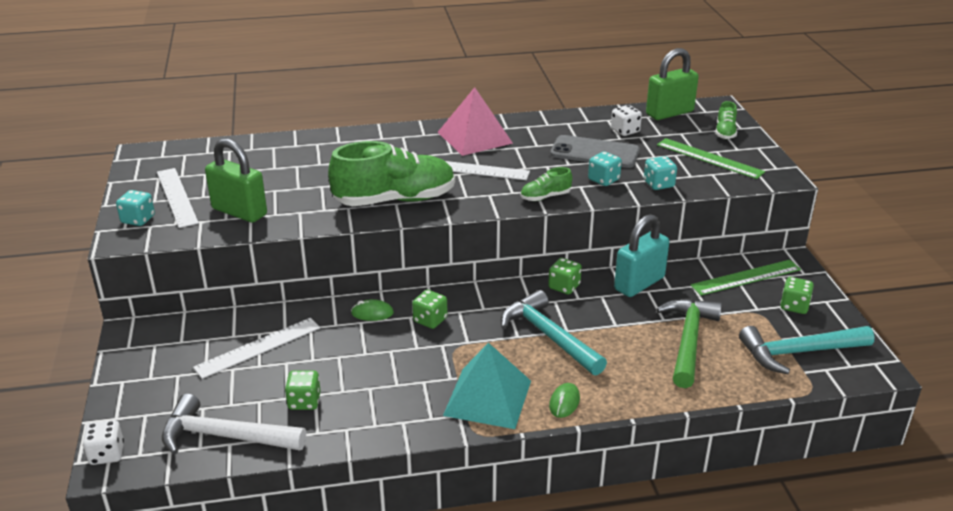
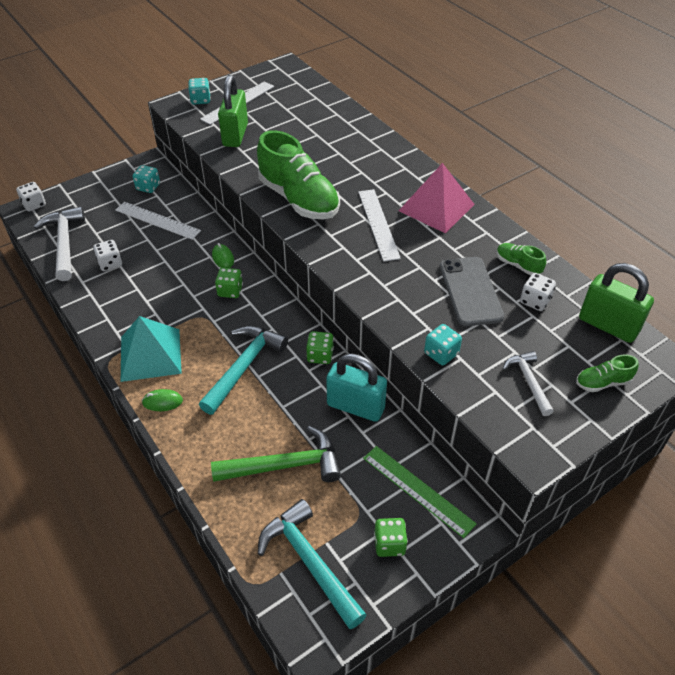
camera: 65 degrees right, 15 degrees up
(304, 401) = (110, 263): green dice -> white dice
(545, 197) = (361, 282): green shoe -> green shoe (518, 265)
(603, 180) = (421, 311): turquoise dice -> turquoise dice (148, 187)
(709, 158) = (528, 382): green ruler -> white hammer

